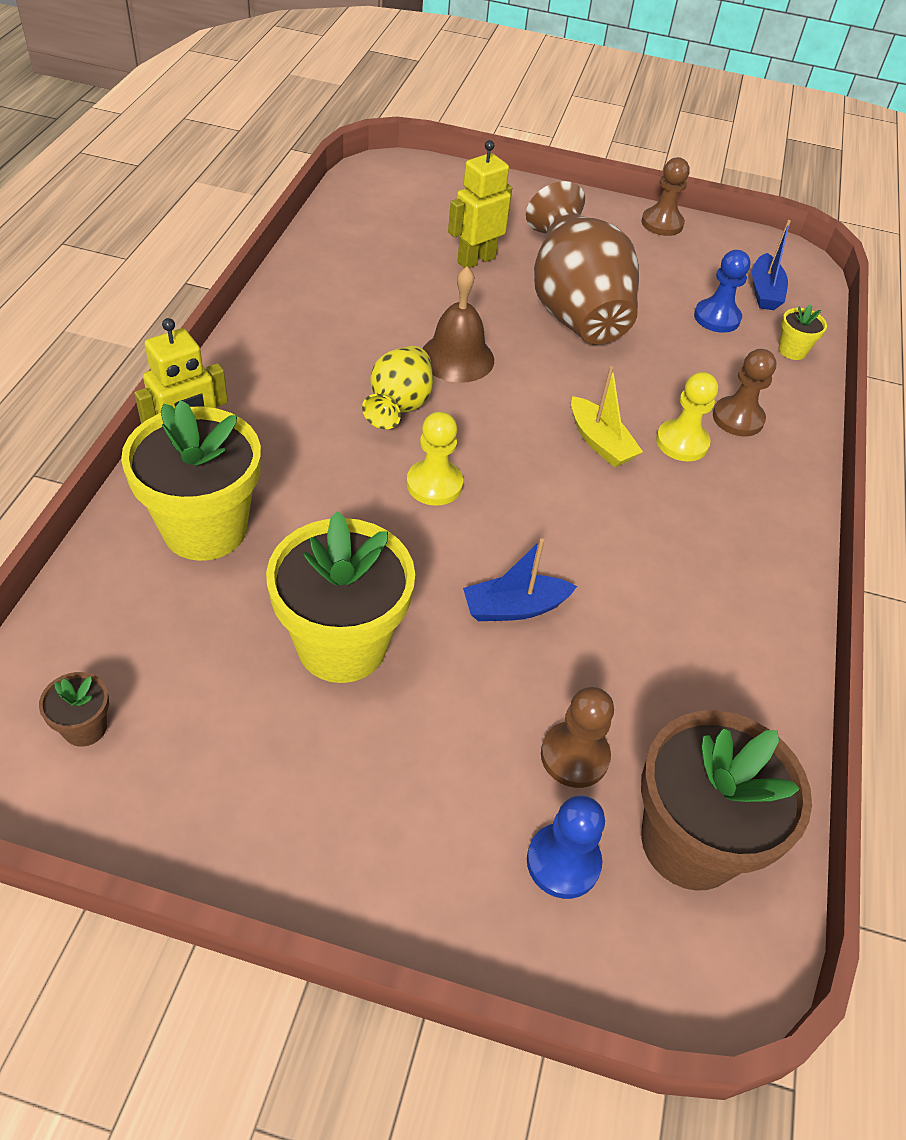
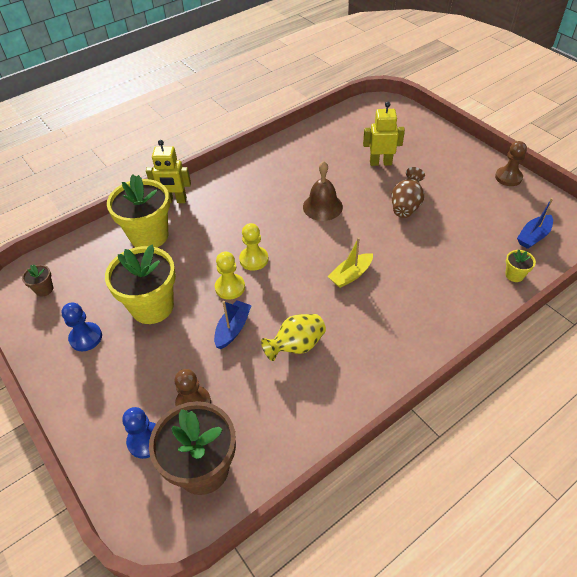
camera: 45 degrees right, 0 degrees up
(398, 407) = (273, 218): yellow vase -> yellow vase (296, 346)
(514, 608) = (233, 329): blue boat -> blue boat turned 90 degrees clockwise
(574, 311) = (406, 206): brown vase -> brown vase, size x0.55
(600, 442) = (350, 275): yellow boat -> yellow boat turned 45 degrees clockwise
(682, 442) = (394, 294): yellow pawn -> yellow pawn (230, 287)
(717, 318) = (486, 239): blue pawn -> blue pawn (86, 337)
(738, 418) = (439, 296): brown pawn -> none

